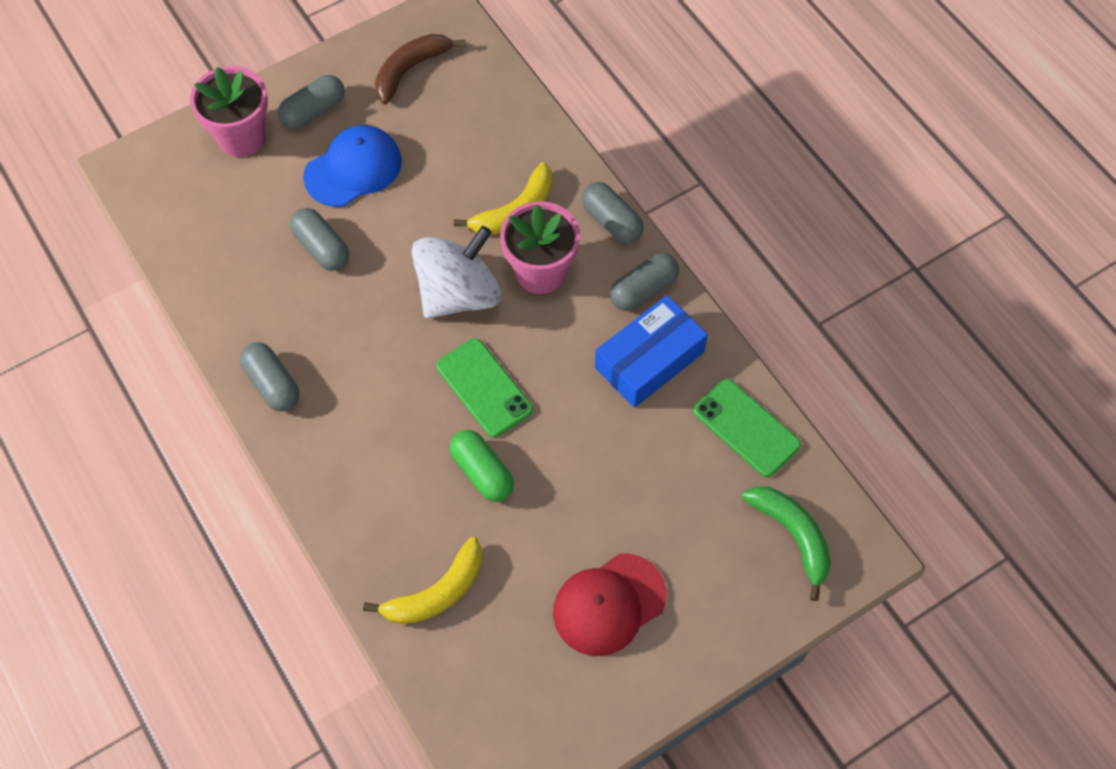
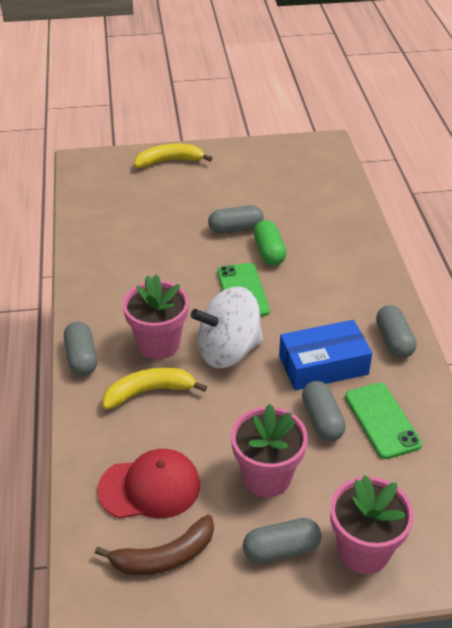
camera: 155 degrees left, 20 degrees down
(353, 169) = (267, 477): blue cap -> pink flower pot
(437, 592) = (325, 212): yellow banana -> yellow banana (169, 161)
(609, 604) = (230, 181): red cap -> red cap (150, 487)
(643, 290) = (95, 308): grey capsule -> grey capsule (235, 229)
(649, 360) = (123, 271): blue box -> blue box (323, 365)
(746, 428) = (94, 223): green phone -> green phone (382, 420)
(792, 536) = (111, 177): green banana -> none

